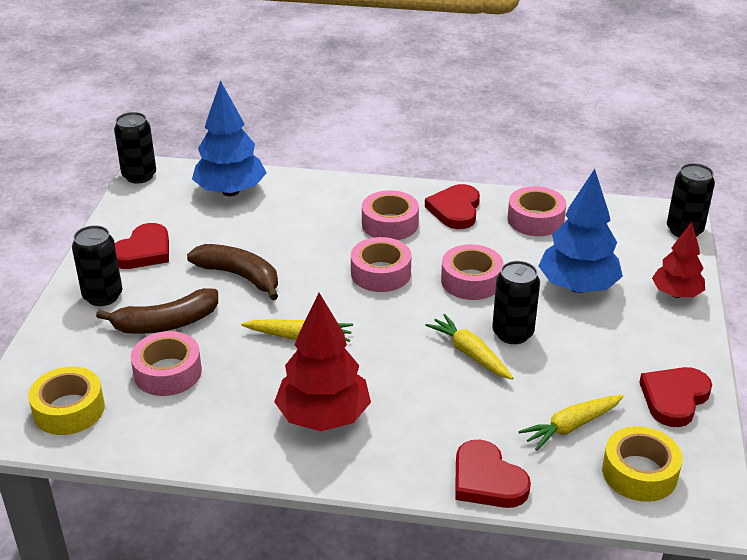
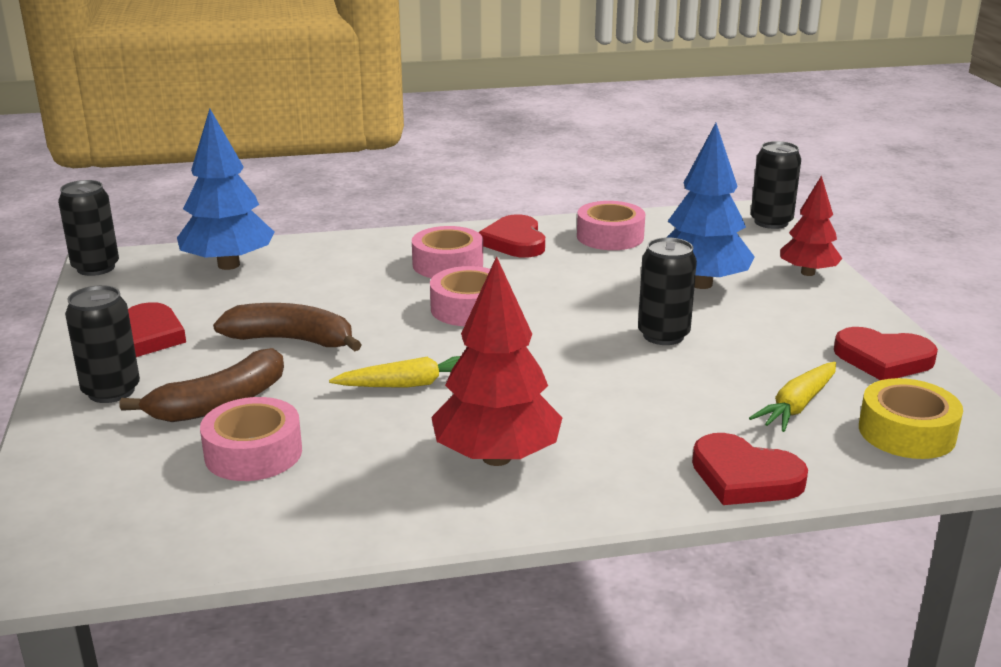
camera: 20 degrees left, 10 degrees down
(69, 409) = (129, 523): yellow tape -> none
(470, 354) = (629, 362): yellow carrot -> none
(471, 281) = (580, 298): pink tape -> none
(674, 398) = (883, 359): red heart -> red heart turned 90 degrees counterclockwise

